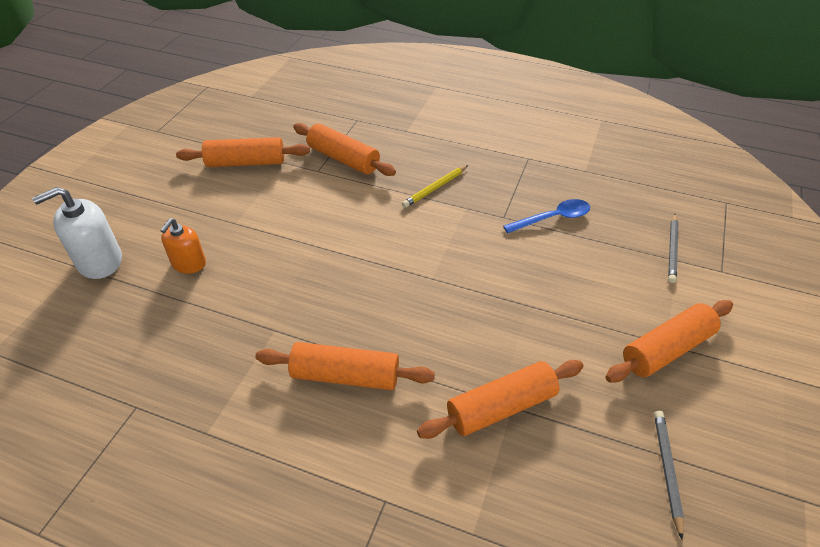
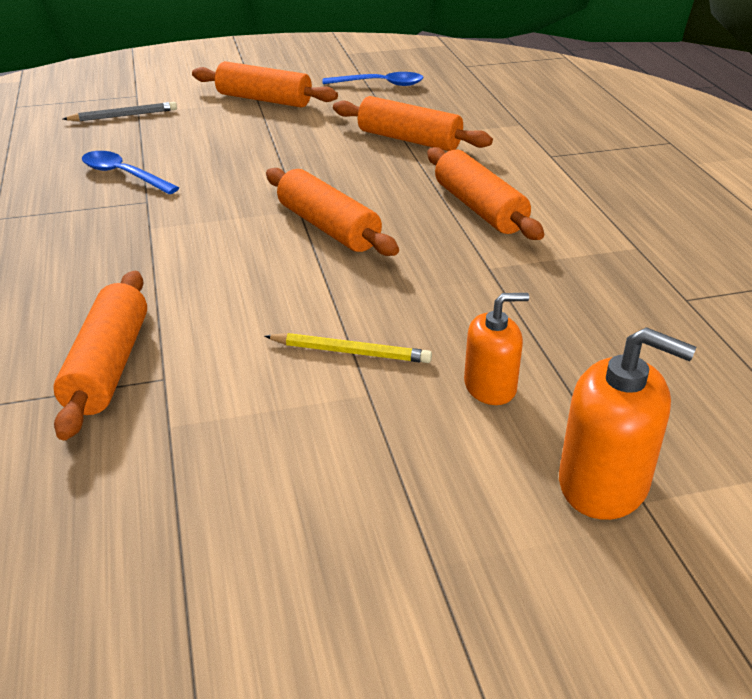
camera: 125 degrees left, 10 degrees down
(99, 261) = (603, 483): white soap dispenser -> orange soap dispenser
(246, 163) = (207, 476): orange rolling pin -> orange rolling pin (328, 227)
(435, 188) = (124, 260): yellow pencil -> yellow pencil (351, 352)
(667, 470) = (380, 84): grey pencil -> blue spoon

